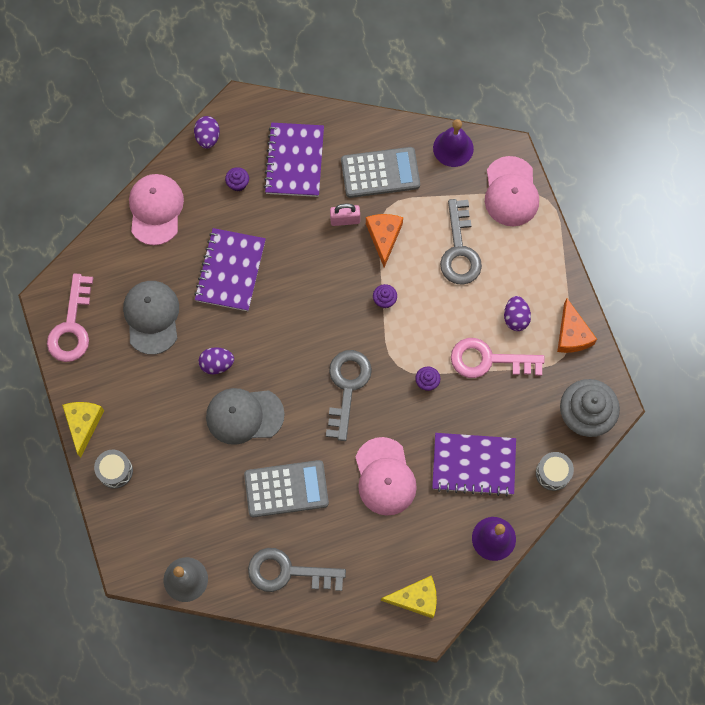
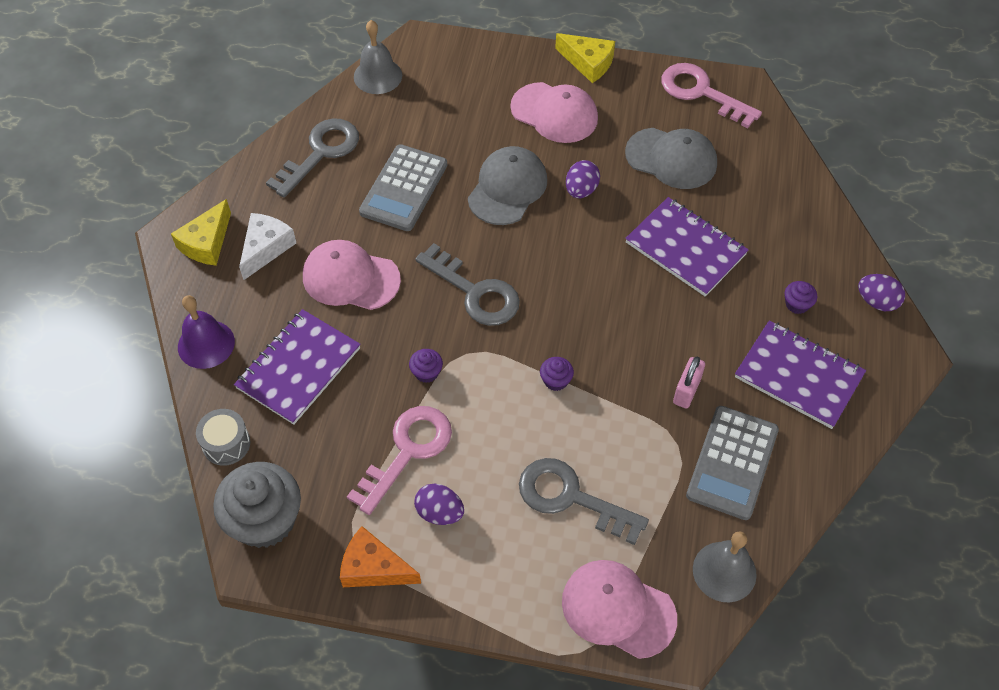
camera: 120 degrees right, 15 degrees down
(115, 471) = (523, 67): grey drum -> none
(156, 209) = (803, 214): pink cap -> pink cap (554, 113)
(384, 237) = (639, 421): orange cheese -> none
(395, 552) = (266, 248): none -> white cheese
(453, 148) = (724, 571): purple bell -> grey bell

